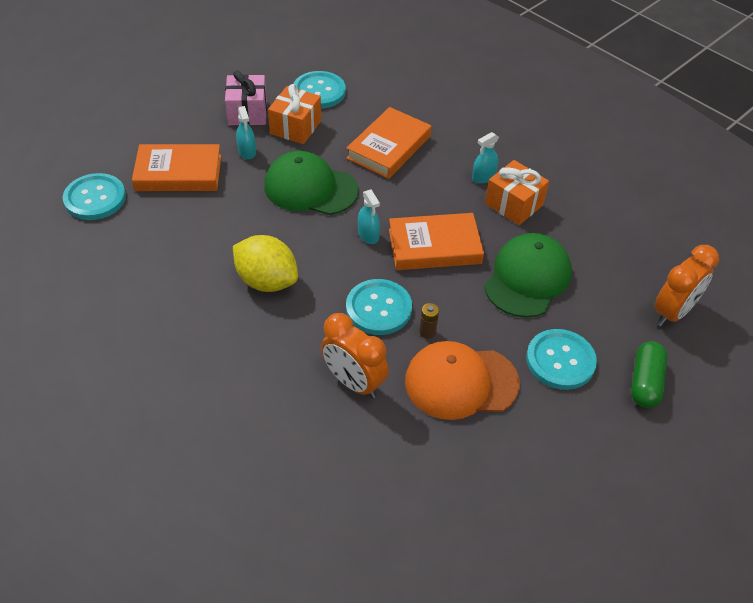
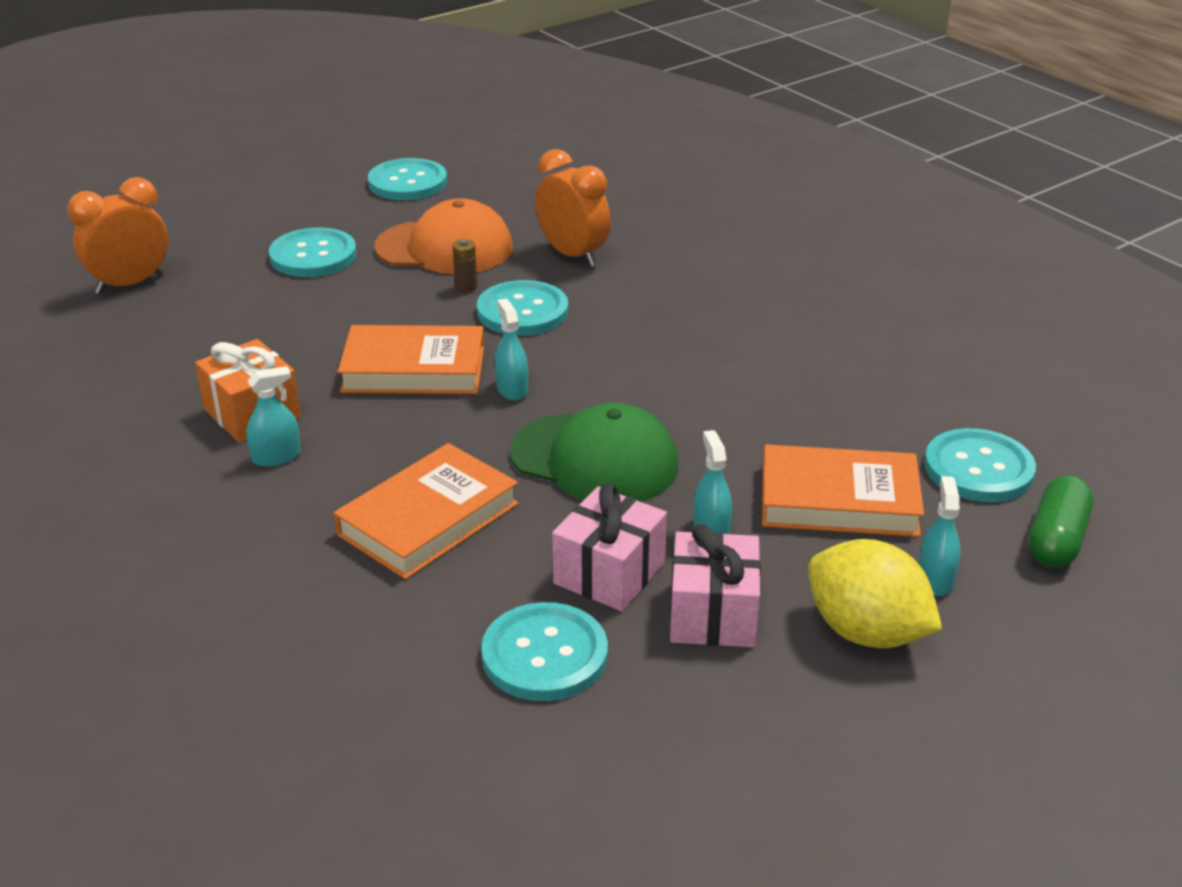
camera: 170 degrees left, 15 degrees down
(141, 134) = (935, 579): none -> turquoise spray bottle
(267, 281) = (675, 347): yellow lemon -> yellow lemon (866, 632)
(295, 127) = (609, 573): orange gift -> pink gift
(527, 278) = (297, 327): green cap -> none
(534, 489) = (407, 182): none -> turquoise button
(645, 382) = (227, 235): green capsule -> green capsule (1056, 539)

